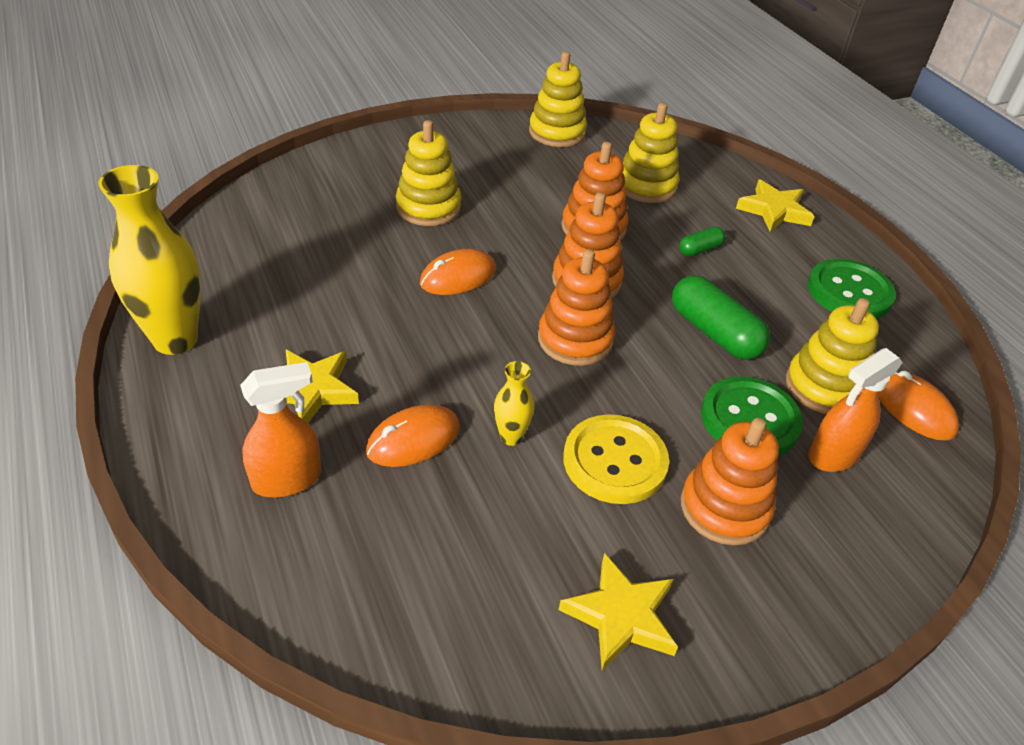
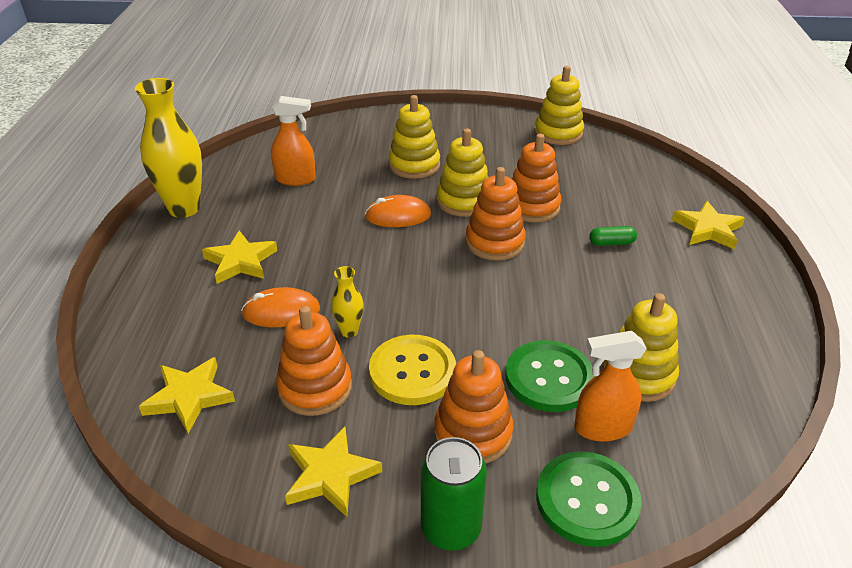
camera: 30 degrees right, 5 degrees down
(287, 480) = (183, 311): orange spray bottle -> orange spray bottle (296, 179)
(386, 589) = (189, 397): none -> yellow star
(575, 339) = (451, 280): orange stacking toy -> orange stacking toy (315, 388)
(646, 186) = (603, 186): yellow stacking toy -> yellow stacking toy (463, 201)
(714, 333) = (571, 307): green capsule -> none
(780, 620) = (451, 528): none -> green can
(849, 292) = (728, 309): green button -> green button (587, 500)
(914, 409) = (713, 418): orange mouse -> none

